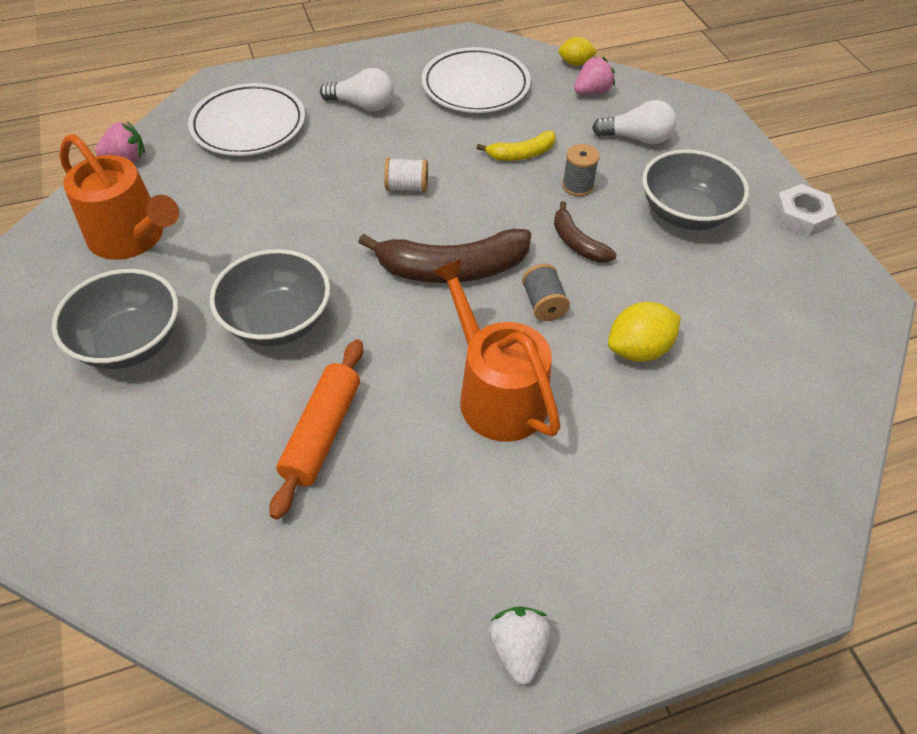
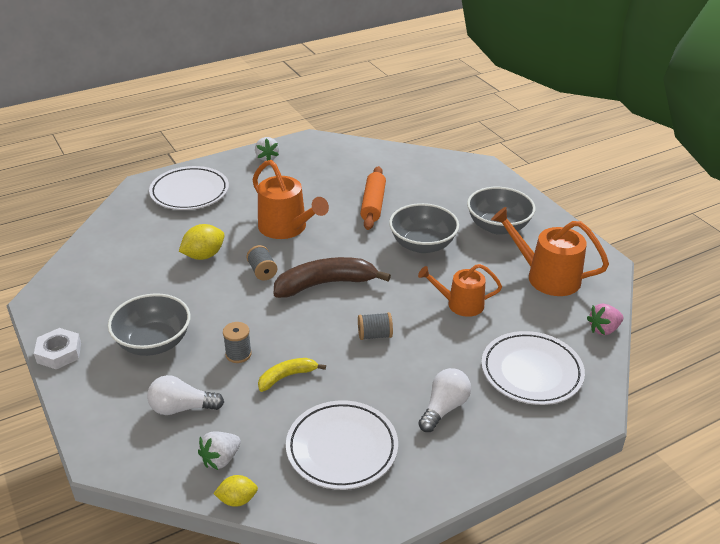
camera: 170 degrees right, 15 degrees down
(278, 213) = (460, 304): none -> orange watering can
(362, 105) = (444, 408): white light bulb -> white light bulb turned 120 degrees clockwise
(407, 187) = (374, 335): white spool -> grey spool
(577, 243) = (240, 311): brown banana -> none
(592, 92) = (221, 459): pink strawberry -> white strawberry
(690, 532) = (189, 192): none -> white plate

